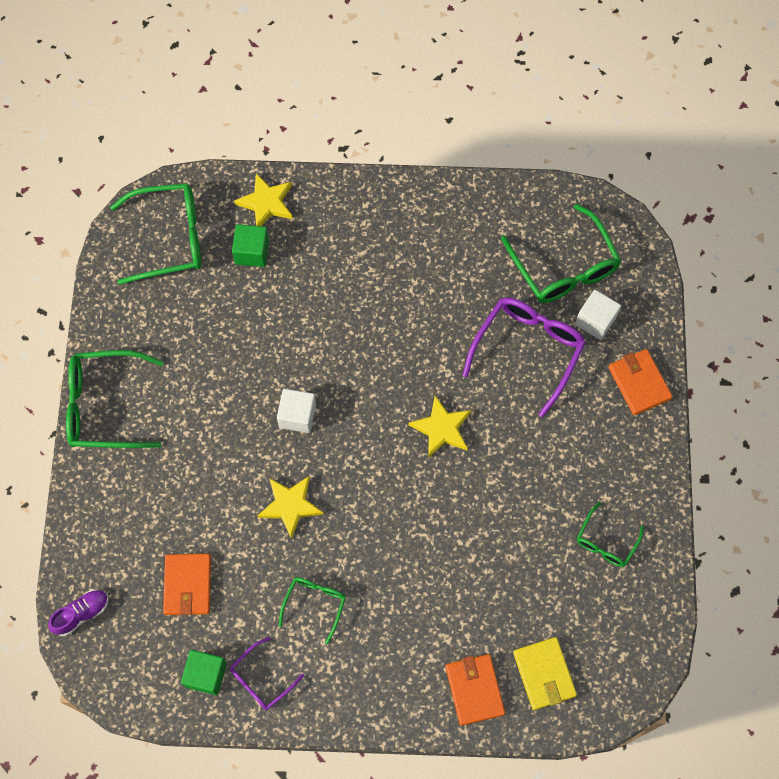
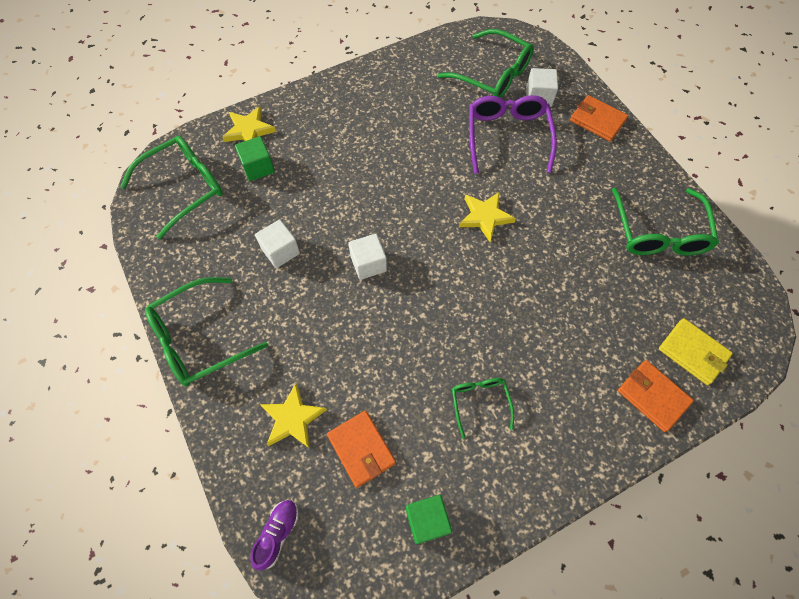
camera: 30 degrees left, 5 degrees down
(223, 357) = (280, 251): none -> white cube
(261, 679) = (478, 494): purple glasses -> none
(290, 505) = (407, 334): yellow star -> yellow star (292, 419)
(606, 541) = (659, 232): green glasses -> green glasses, size x1.83

